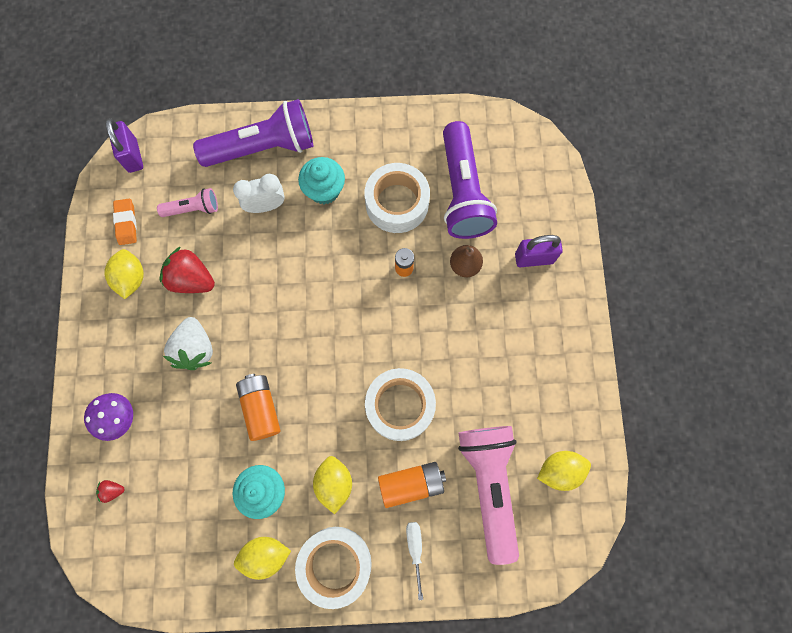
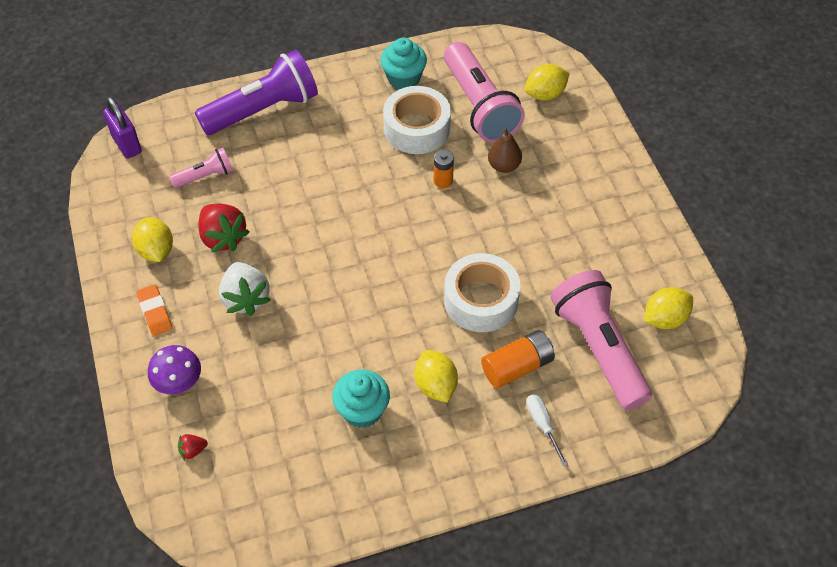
camera: 15 degrees left, 20 degrees down
(126, 223) = (137, 203): orange eraser -> orange eraser (155, 312)
(192, 279) = (223, 237): red strawberry -> red strawberry turned 135 degrees counterclockwise
(261, 408) = (334, 336): orange battery -> none
(265, 555) = (383, 470): yellow lemon -> yellow lemon (545, 94)
(266, 206) = (282, 158): white clock -> none
(324, 190) = (338, 132): turquoise cupcake -> turquoise cupcake (403, 78)
(335, 564) = (462, 460): white tape -> none
(462, 192) = (479, 106): purple flashlight -> pink flashlight
(534, 258) = (570, 145): purple padlock -> none

